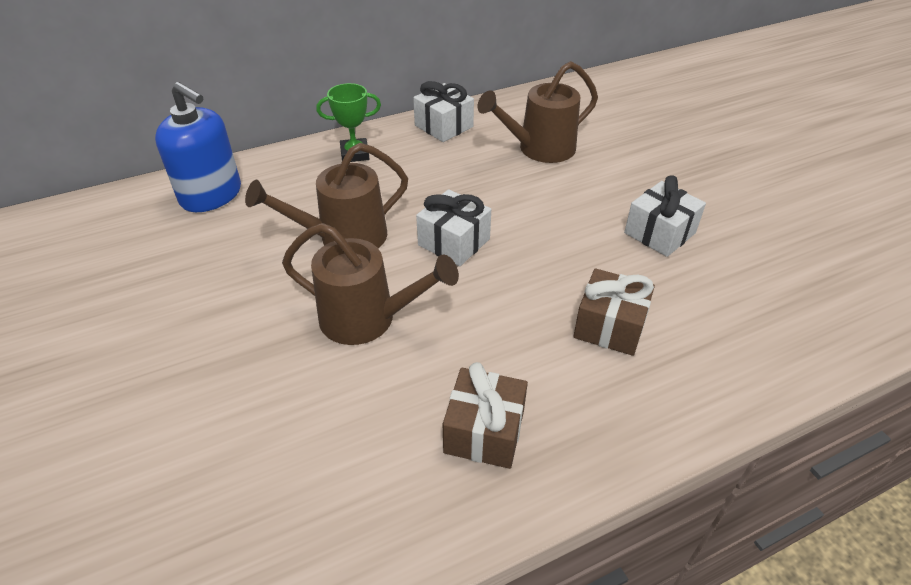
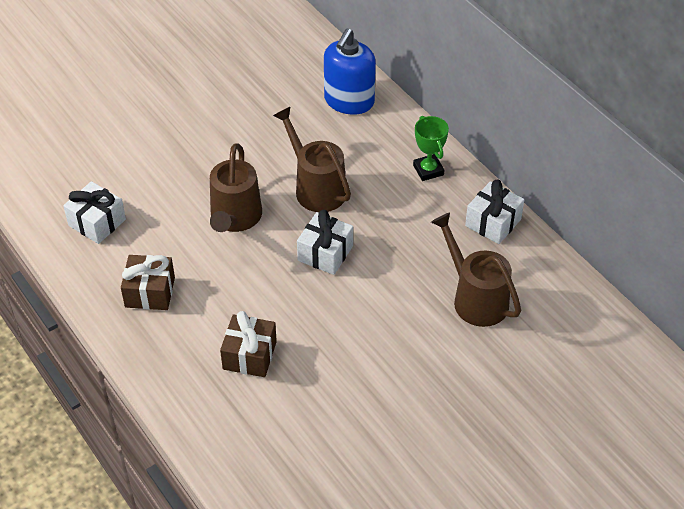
camera: 80 degrees right, 5 degrees up
(659, 233) = (368, 390): white gift -> white gift (97, 222)

